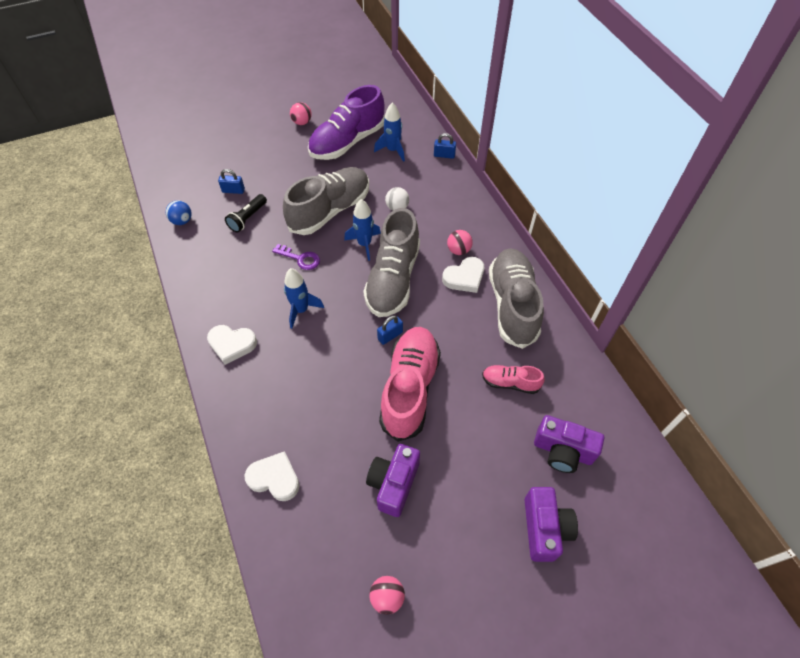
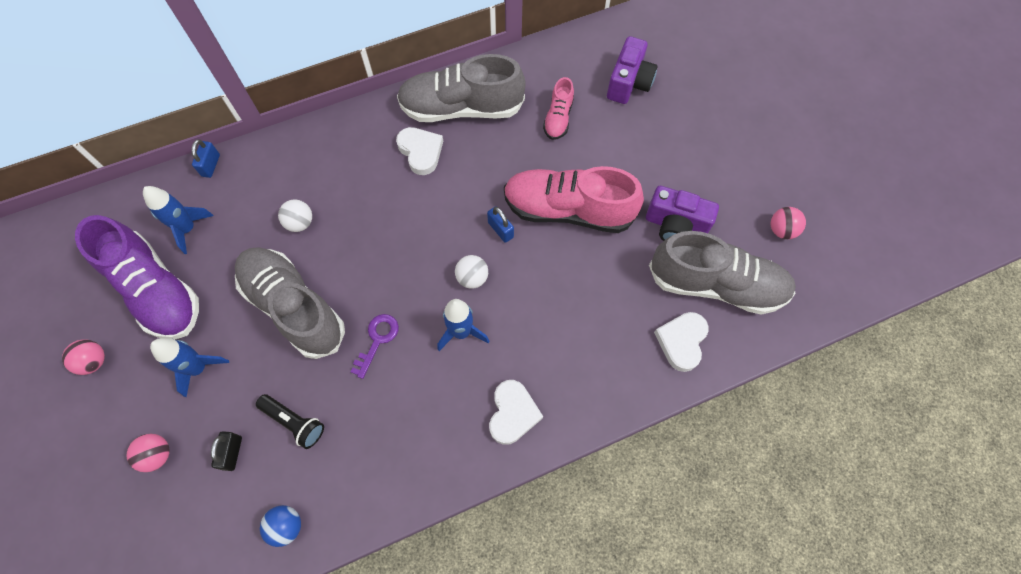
camera: 90 degrees left, 10 degrees up
(233, 190) = (232, 453): blue padlock -> black padlock
(346, 316) = (472, 278): none -> white ball
(364, 244) = (359, 261): blue rocket -> blue rocket (198, 368)
(393, 279) = (418, 227): grey shoe -> grey shoe (716, 285)
(458, 250) = (379, 156): pink ball -> pink ball (158, 455)
(544, 528) = (703, 104): purple camera -> none

